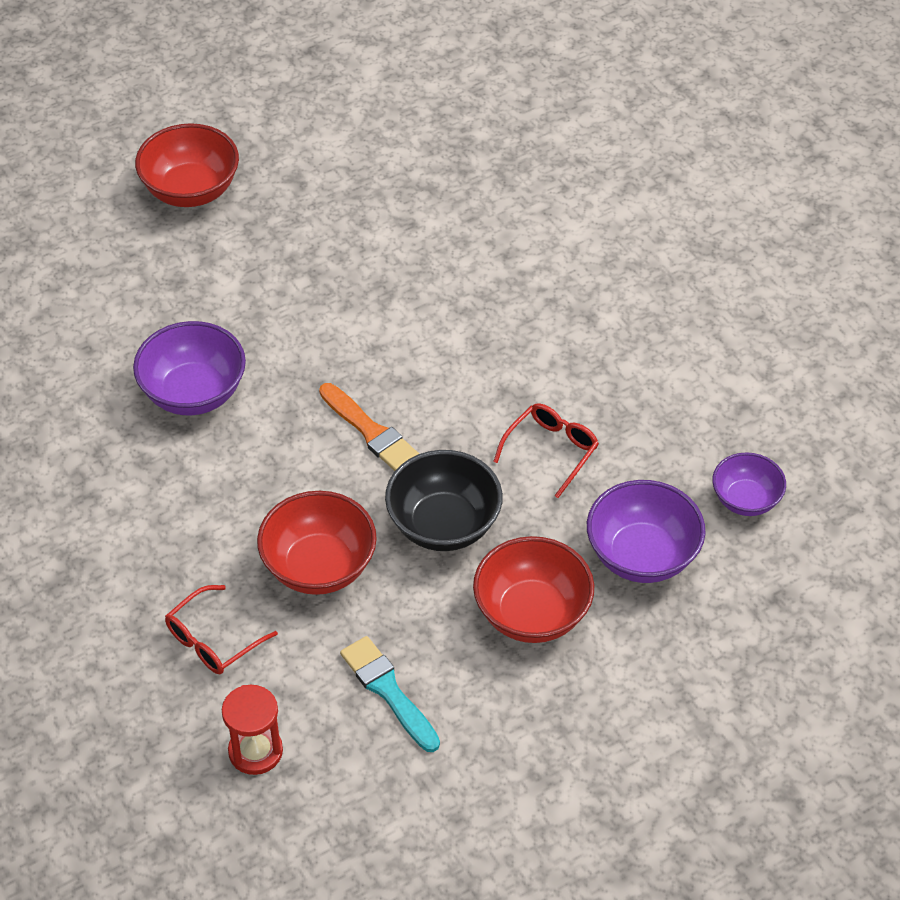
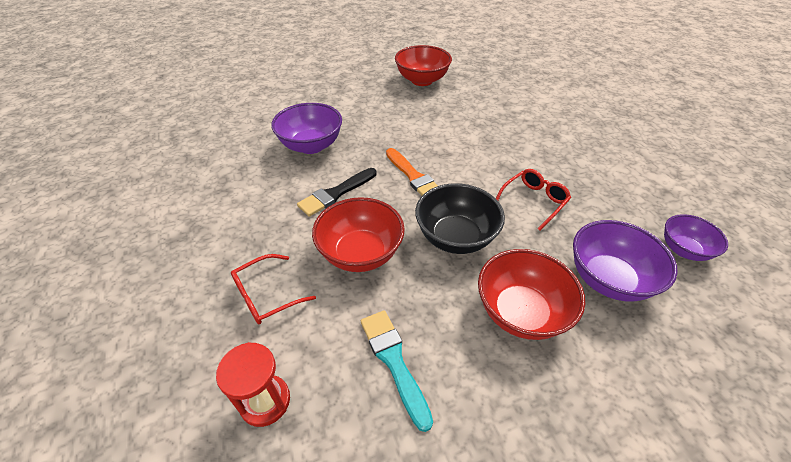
camera: 10 degrees right, 5 degrees down
(191, 190) = (341, 66): red bowl -> red bowl (422, 80)
(260, 478) = (336, 193): none -> black brush

